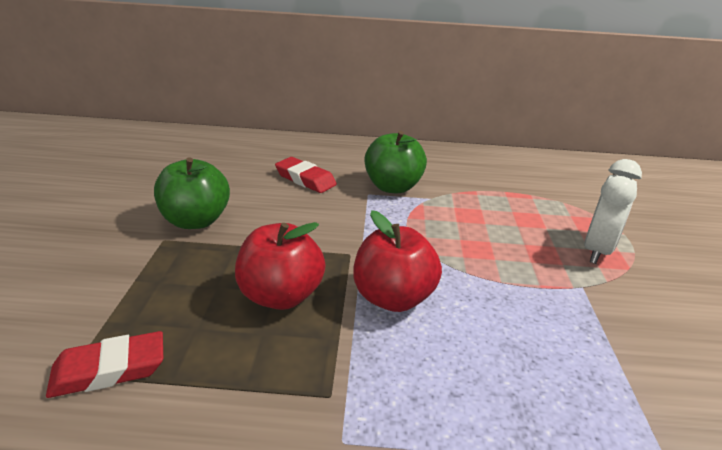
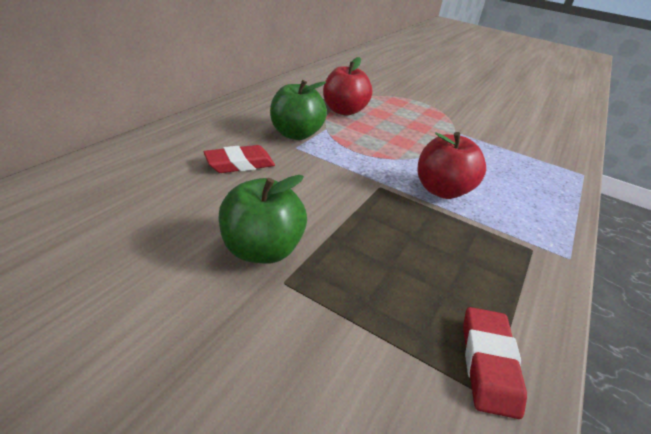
camera: 65 degrees left, 5 degrees up
(281, 296) = (419, 236): red apple -> red apple (344, 111)
(597, 250) = (424, 112): white clock -> none

